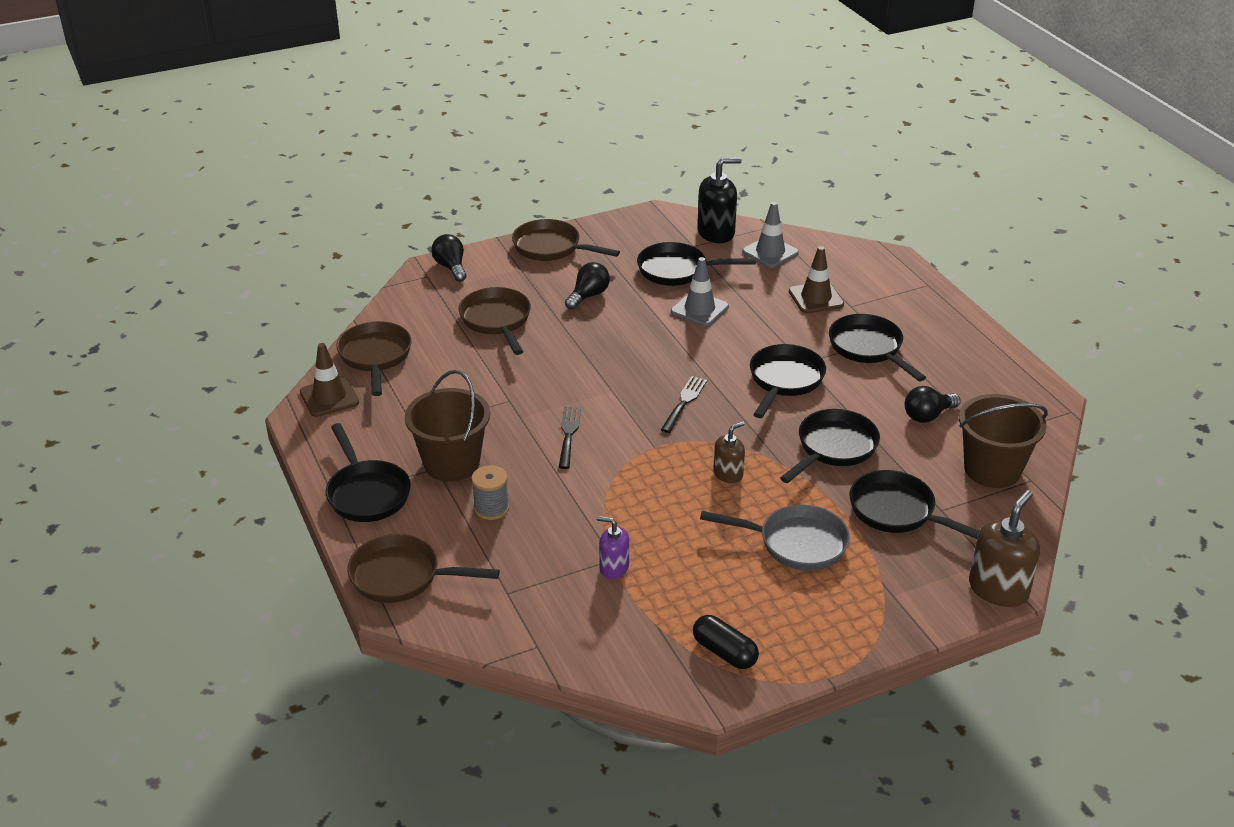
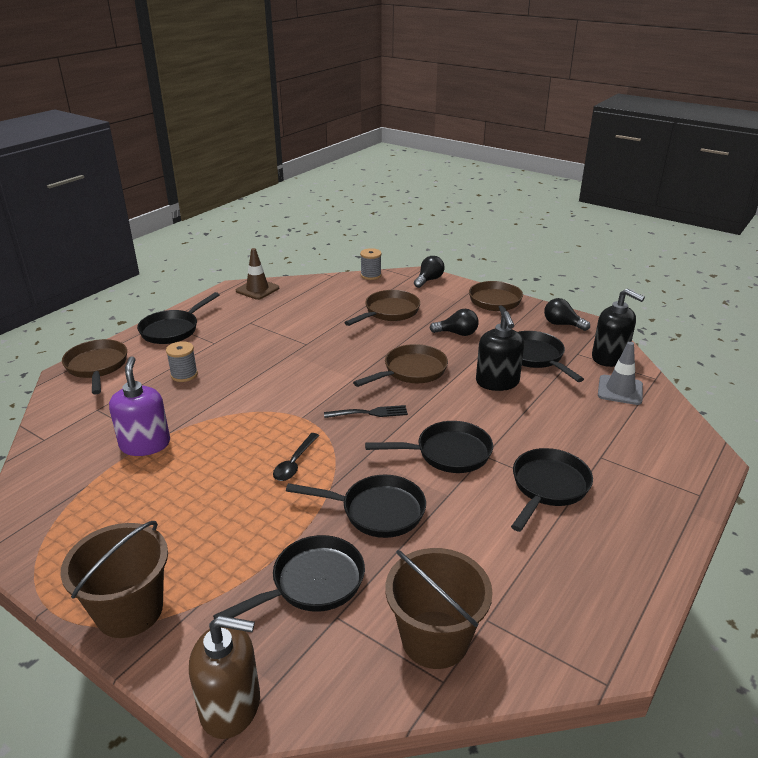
camera: 60 degrees right, 5 degrees down
(375, 357) = (309, 289): brown pan -> brown pan (411, 371)
(391, 301) = (371, 275): none -> grey spool
(451, 463) = (222, 346): brown bucket -> brown bucket (129, 610)
(568, 434) = (287, 377): black fork -> none
(614, 567) = (145, 444): purple soap dispenser -> purple soap dispenser, size x1.70
(699, 309) = (497, 382): grey traffic cone -> black soap dispenser
(724, 652) = (63, 532): black capsule -> none
(728, 474) = (294, 463): brown soap dispenser -> black spoon
(796, 543) = (225, 529): grey pan -> none
(816, 298) = (586, 433): brown traffic cone -> none
(897, 512) = (312, 583): black pan -> black pan turned 45 degrees clockwise
(927, 416) = (482, 560): black light bulb -> black light bulb (562, 324)

